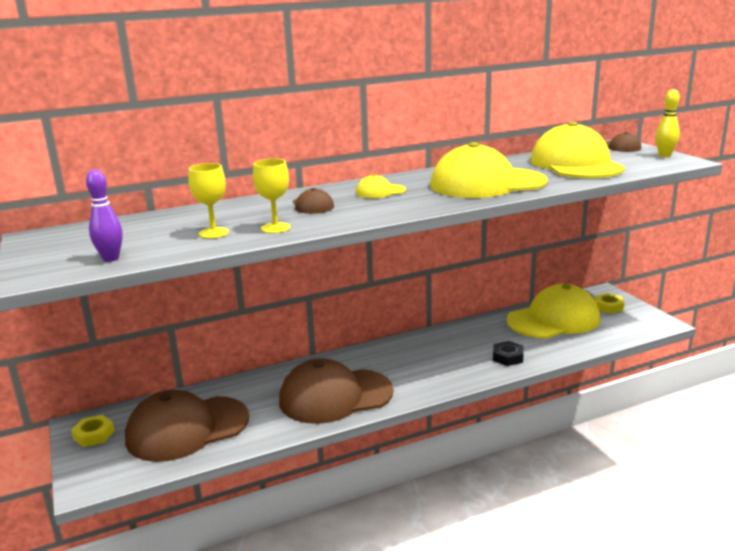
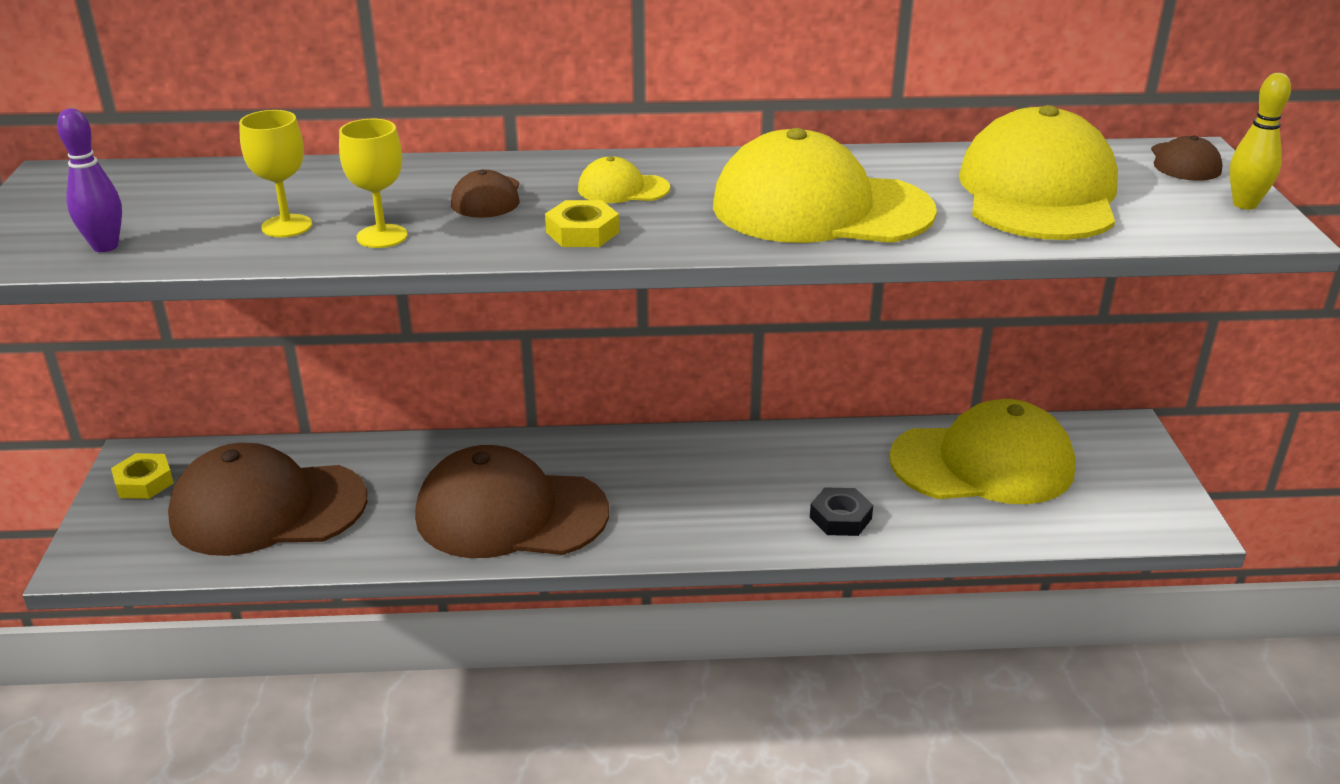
camera: 20 degrees right, 10 degrees up
(608, 307) = (1109, 462): yellow nut -> yellow nut (582, 232)

